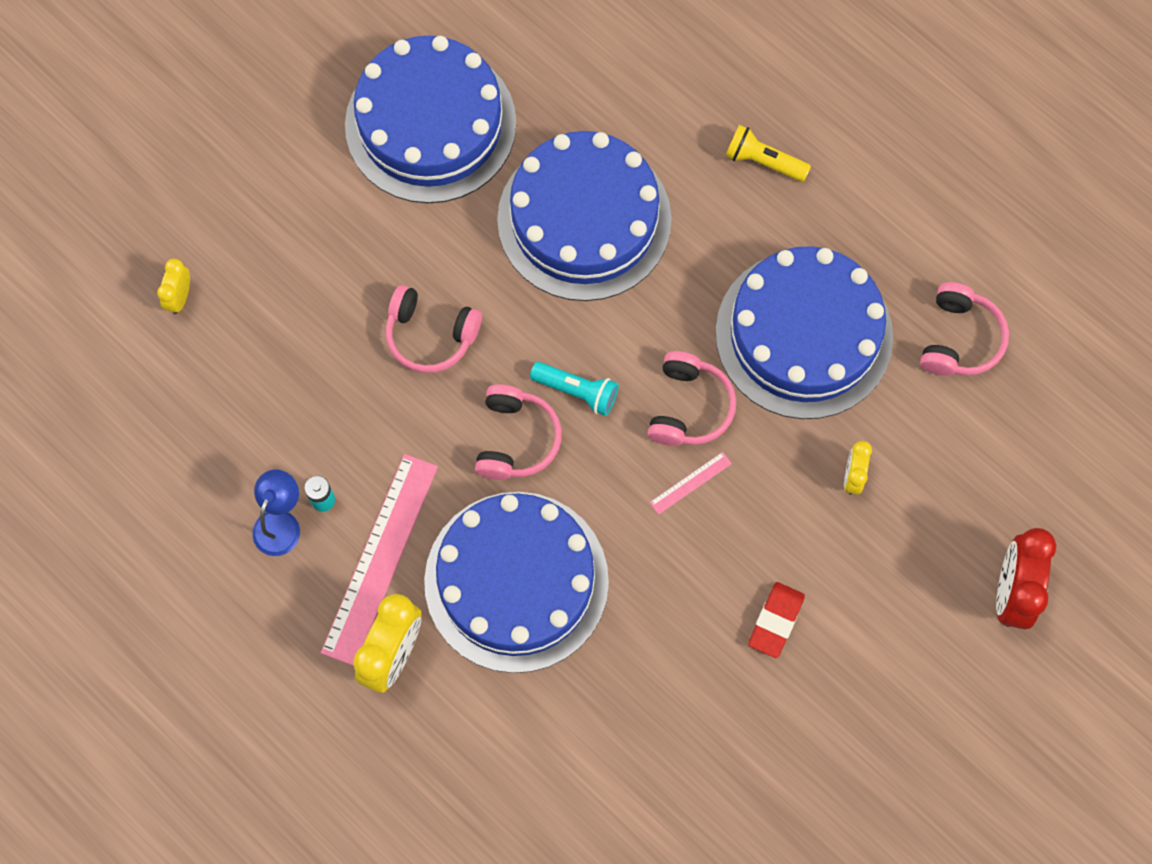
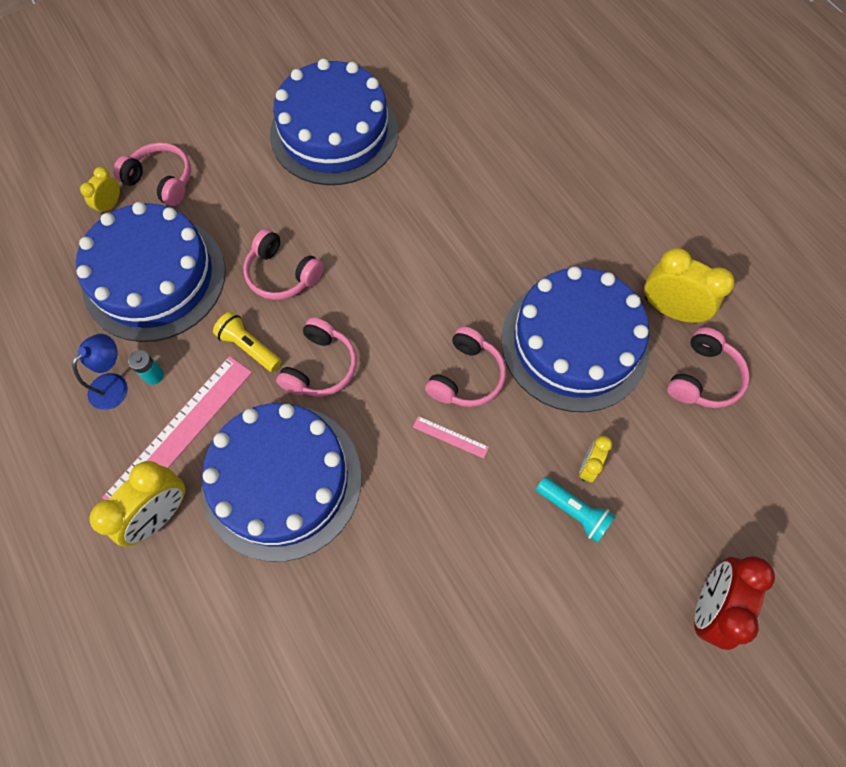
camera: 15 degrees right, 5 degrees down
(232, 247) = (161, 180): none -> pink headphones
(577, 391) = (381, 342): turquoise flashlight -> turquoise flashlight (574, 512)
(584, 219) = (425, 220): blue cake -> blue cake (154, 278)
(690, 483) = (450, 437): pink ruler -> pink ruler turned 45 degrees clockwise
(763, 161) = (573, 210): yellow flashlight -> yellow flashlight (249, 347)
(775, 621) = (491, 574): red eraser -> none
(906, 264) = (670, 309): none -> yellow clock

